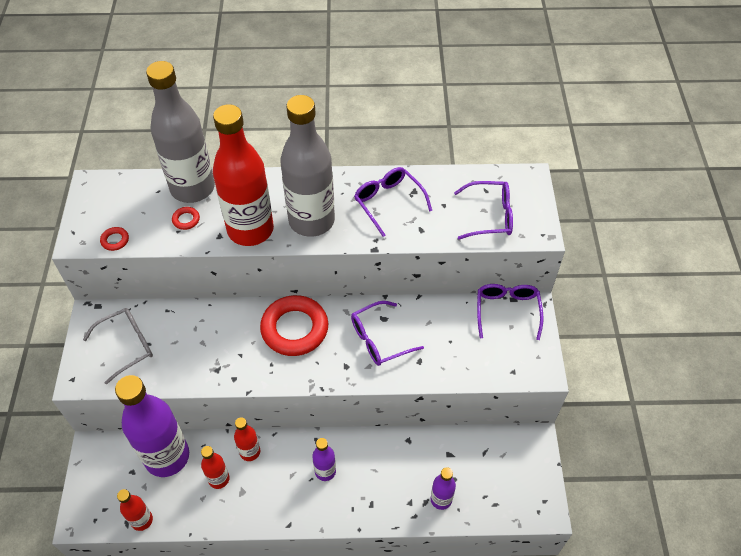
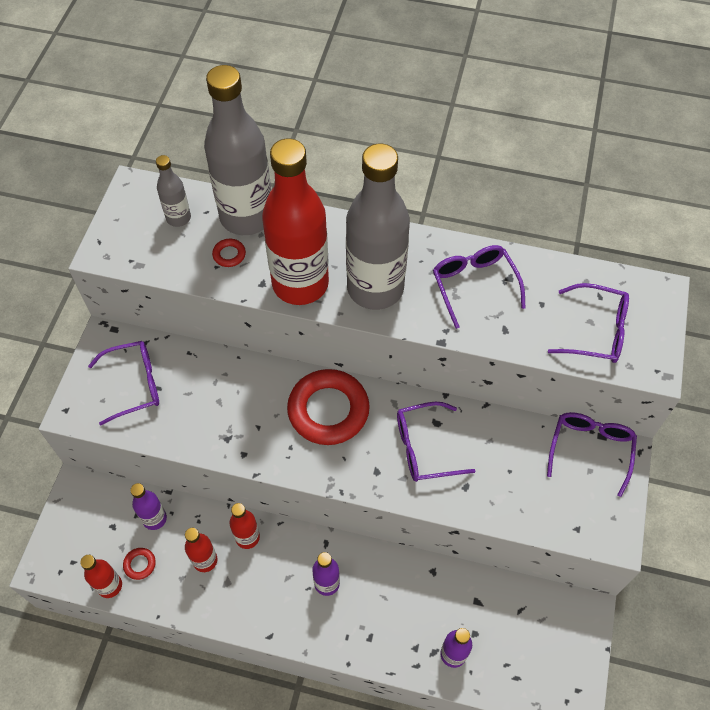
camera: 15 degrees right, 5 degrees up
(115, 240) = (143, 262): red ring -> red ring (140, 564)
(127, 346) = (134, 385): grey glasses -> purple glasses
(136, 200) = (178, 218): none -> grey bottle
(167, 456) = (154, 519): purple bottle -> purple bottle, size x0.46

